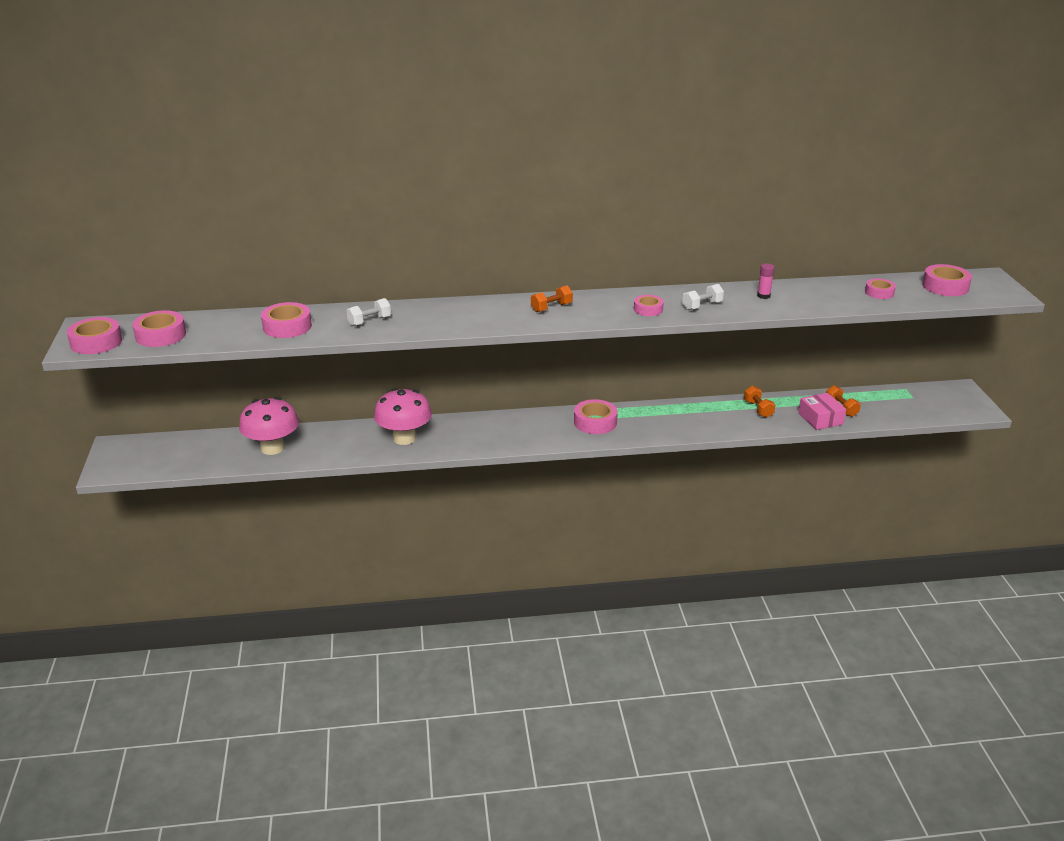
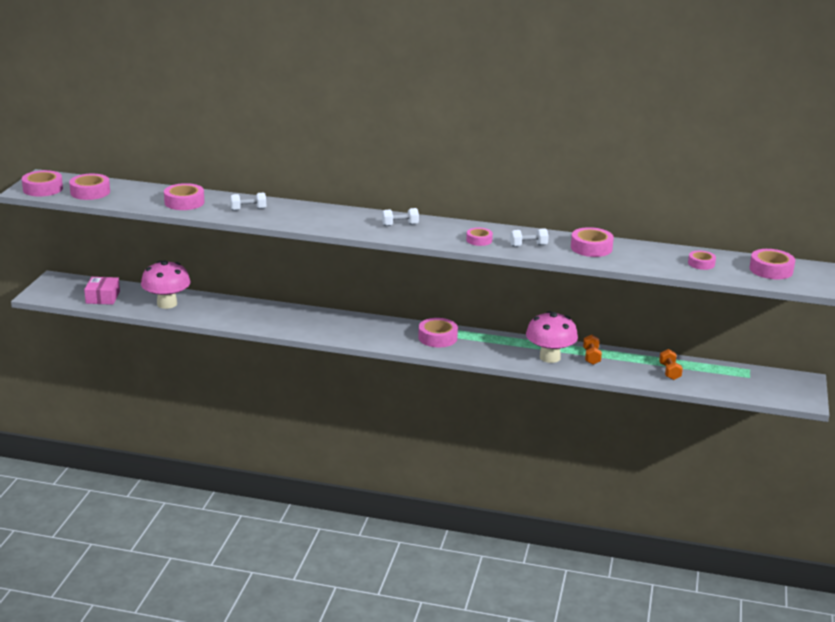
camera: 20 degrees right, 5 degrees down
(404, 438) = (272, 317): pink mushroom -> pink mushroom (550, 357)
(551, 308) = (400, 225): orange dumbbell -> white dumbbell
(763, 296) = (591, 248): pink glue stick -> pink tape
(820, 419) = (642, 375): pink box -> pink box (102, 297)

